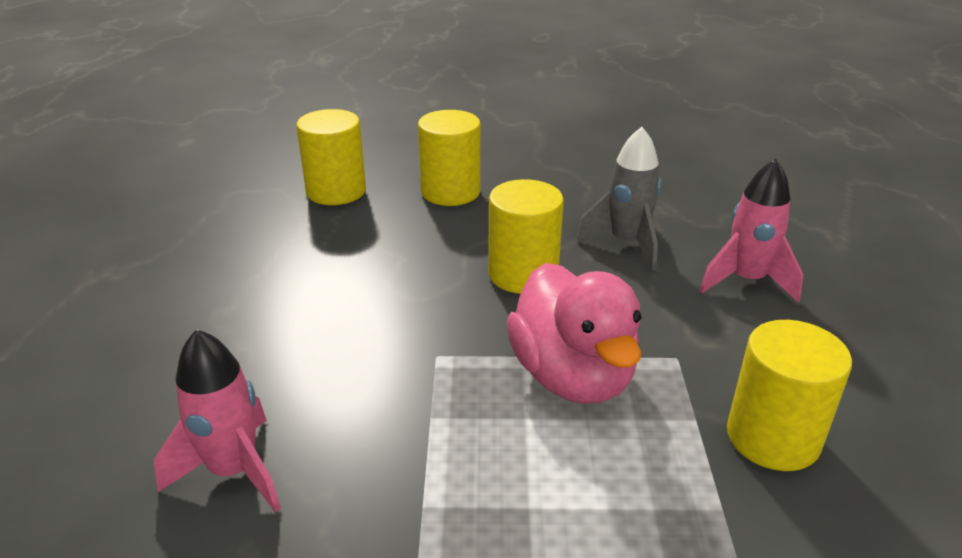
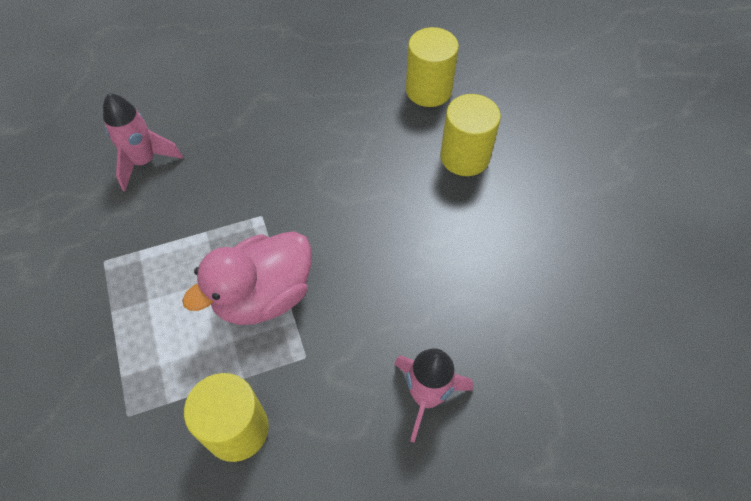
camera: 70 degrees right, 25 degrees up
(523, 274) = (369, 237): yellow cylinder -> none
(626, 243) = (444, 296): grey rocket -> none

